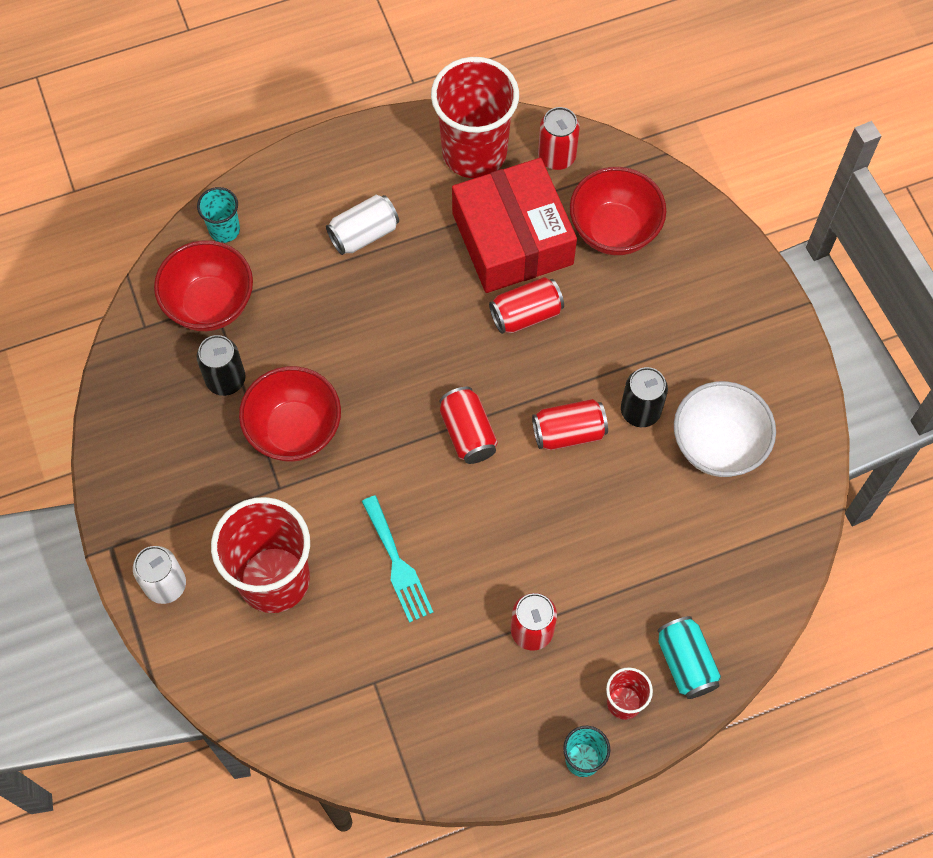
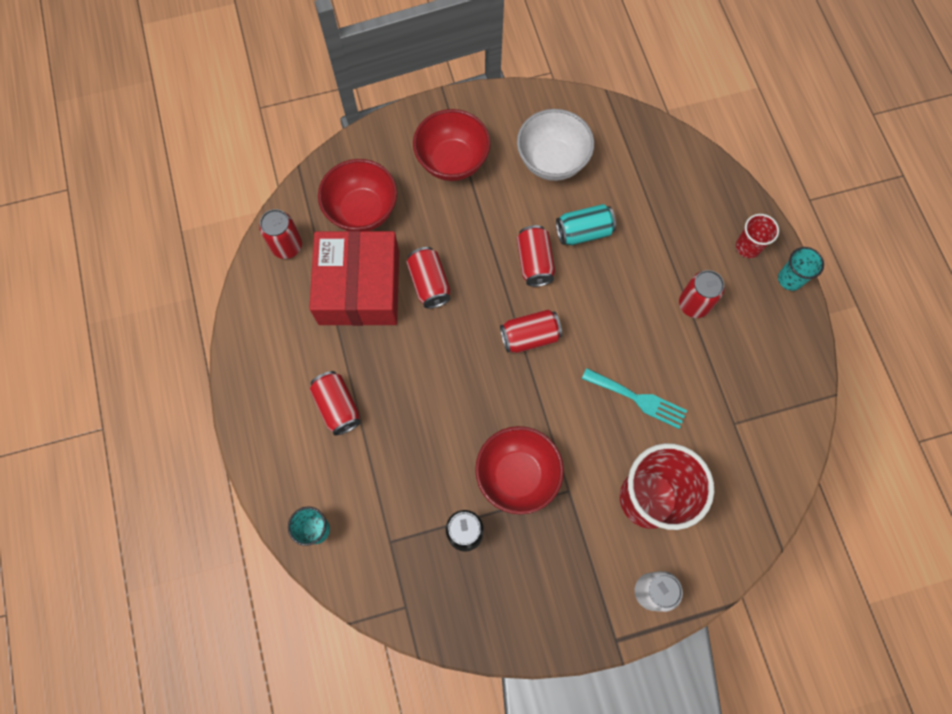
camera: 85 degrees left, 5 degrees up
(210, 304) = (390, 545): red bowl -> red bowl (452, 161)
(364, 234) = (338, 406): white can -> red can
(397, 564) = (638, 399): turquoise fork -> turquoise fork turned 45 degrees clockwise
(474, 152) = (272, 310): red cup -> none
(512, 238) = (359, 287): red box -> red box turned 75 degrees counterclockwise
(640, 411) = (520, 210): black can -> none
(685, 663) = (718, 203): turquoise can -> turquoise can (583, 232)

